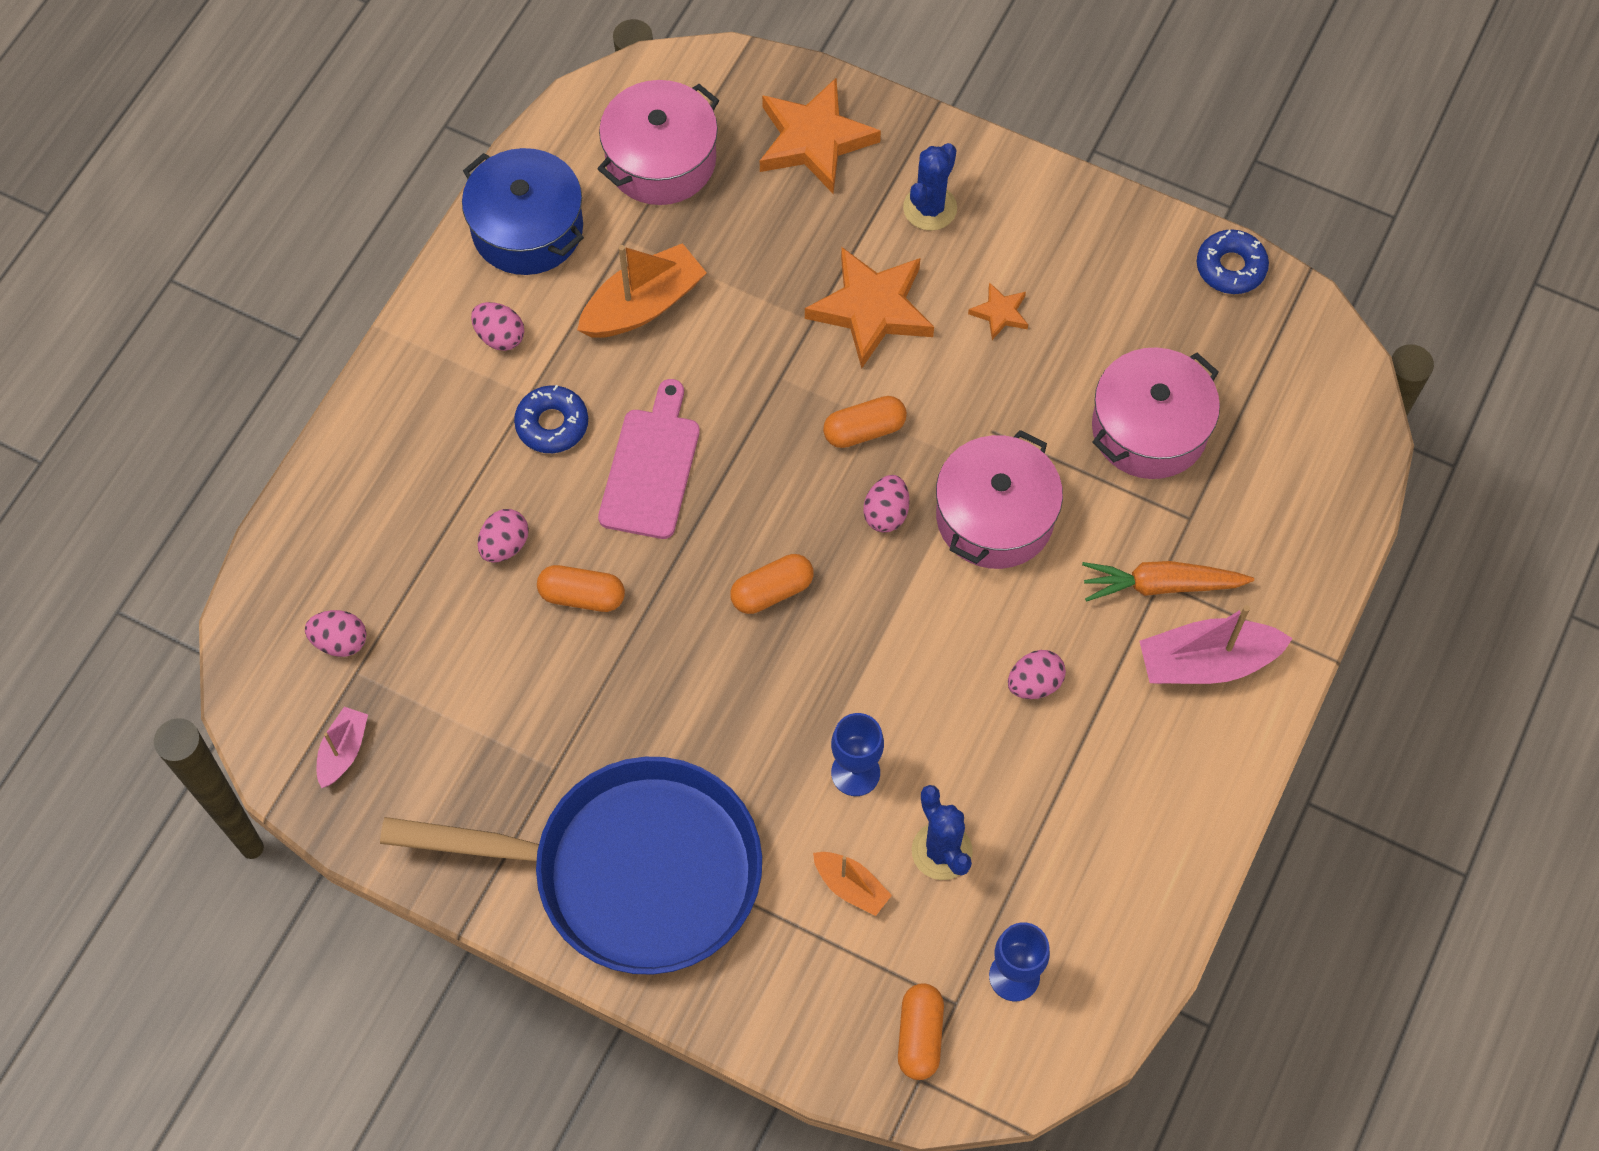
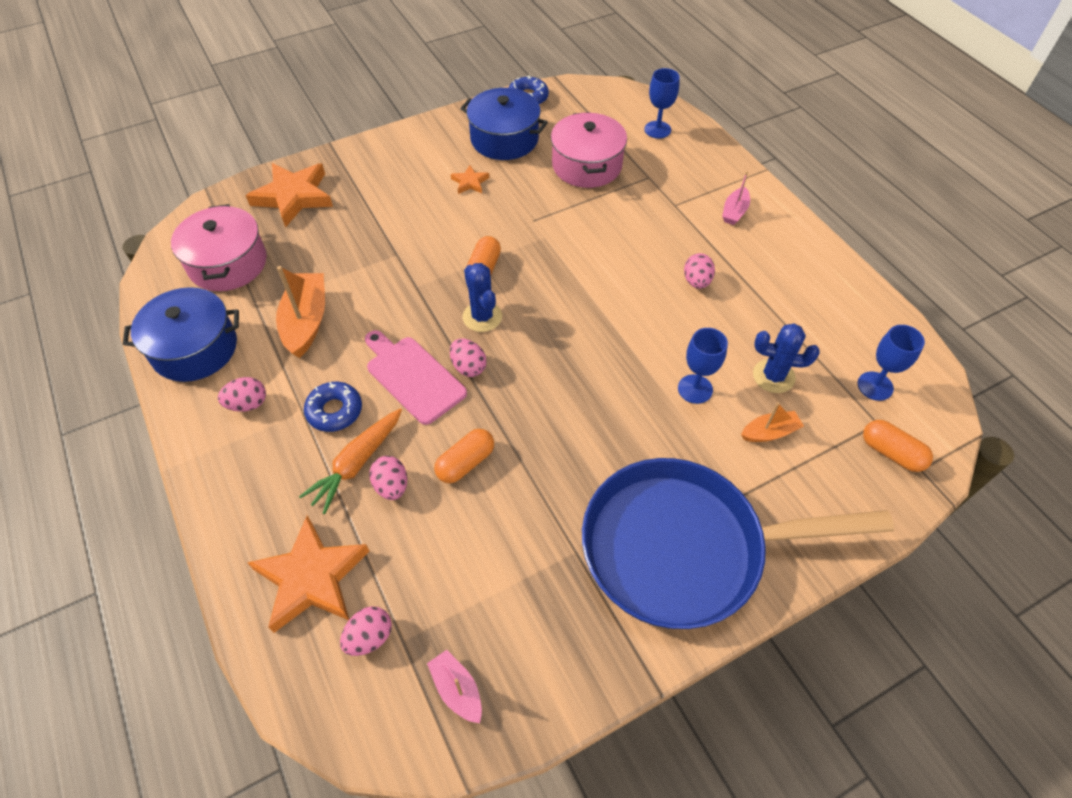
camera: 55 degrees left, 10 degrees down
(632, 872) = (683, 548): blue pan -> blue pan turned 135 degrees counterclockwise
(772, 591) = (546, 364): orange capsule -> none
(871, 309) = (416, 228): orange star -> orange star (311, 578)
(886, 513) = (542, 287): pink egg -> pink egg (468, 367)
(930, 208) = (383, 176): blue cactus -> blue cactus (482, 317)
(995, 517) = (584, 245): pink pot -> none
(1117, 296) = (504, 139): none -> blue pot
(1161, 585) = (678, 205): orange carrot -> orange carrot (357, 463)
(1206, 662) = (734, 212): pink boat -> pink boat, size x0.57
(1302, 473) = (657, 130): none -> blue goblet

